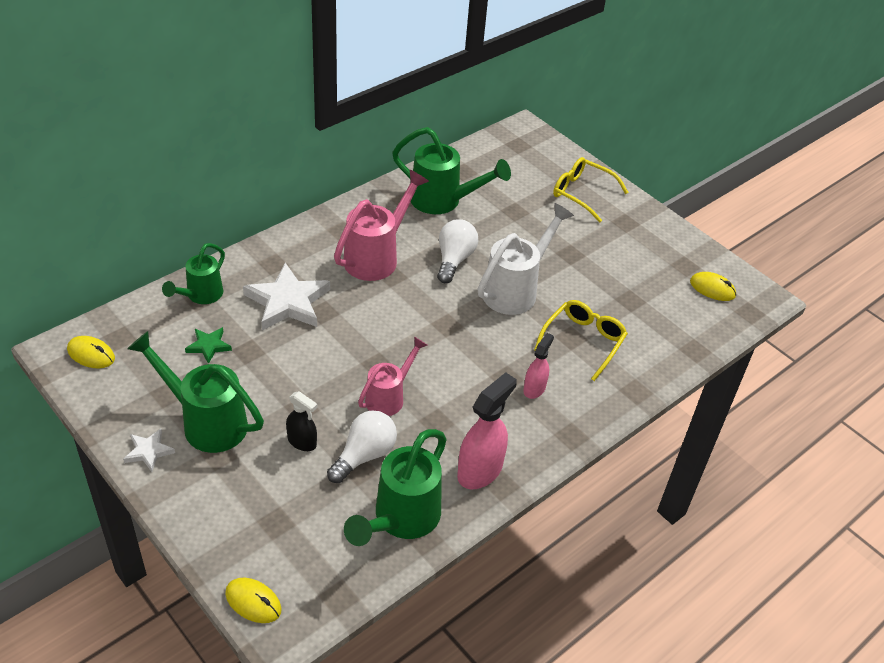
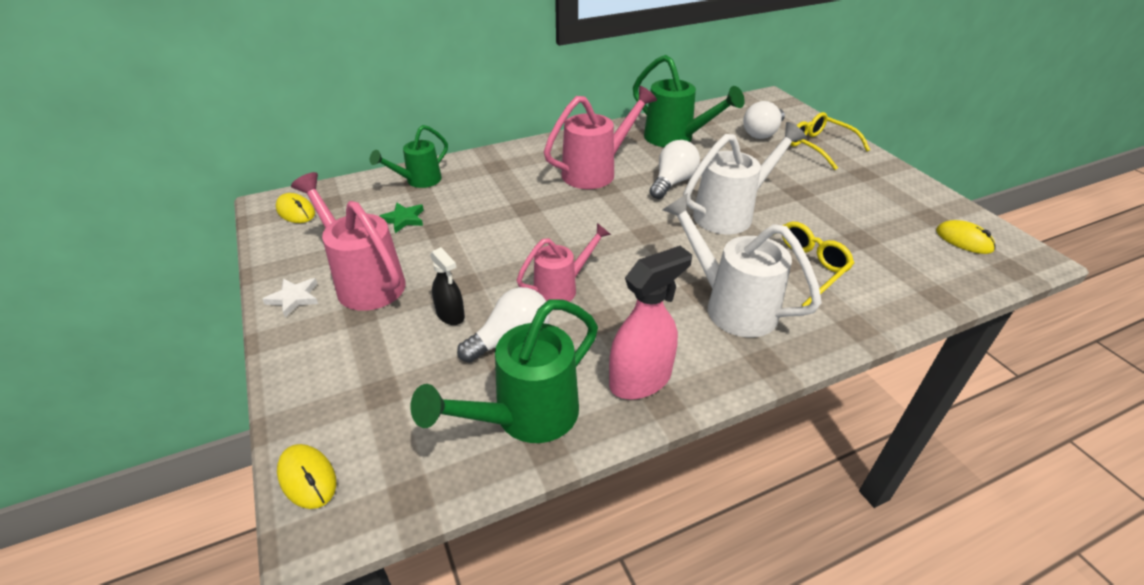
camera: 20 degrees right, 5 degrees down
(205, 421) = (364, 281): green watering can -> pink watering can
(287, 302) = (495, 195): white star -> none
(526, 182) = (762, 133): none -> white light bulb
(534, 388) = (730, 305): pink spray bottle -> white watering can

